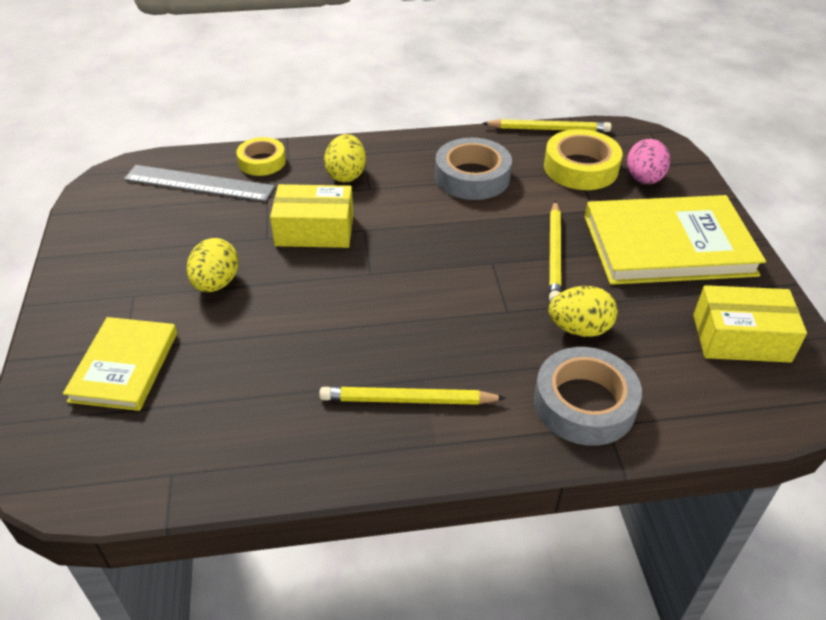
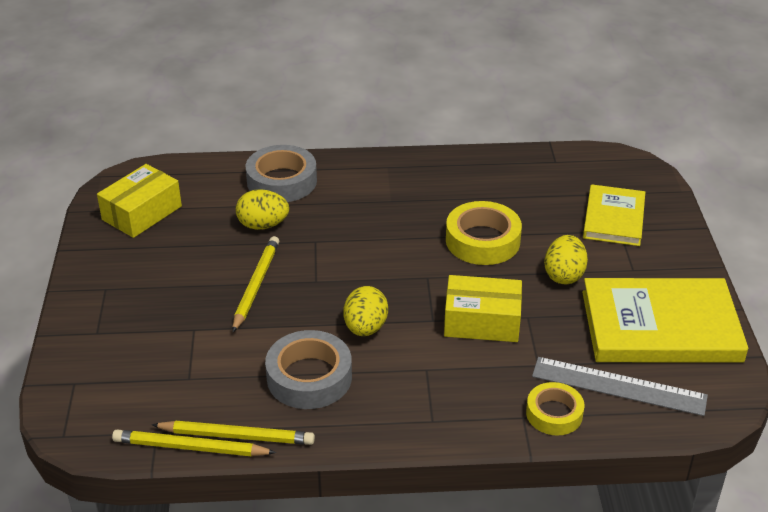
camera: 175 degrees left, 5 degrees down
(346, 175) = (452, 388): yellow egg -> yellow egg (365, 328)
(407, 400) = (403, 189): yellow pencil -> yellow pencil (237, 436)
(580, 168) = (181, 383): yellow tape -> yellow tape (482, 241)
(644, 179) = (119, 363): pink egg -> none
(668, 245) = (145, 288): yellow book -> yellow book (660, 326)
(741, 338) = (142, 213): yellow box -> yellow box turned 60 degrees counterclockwise

